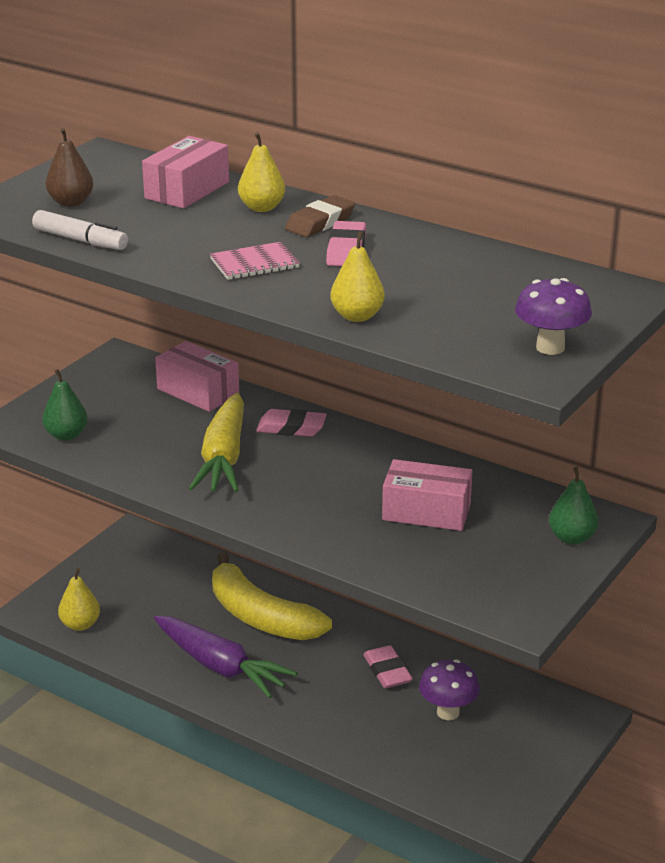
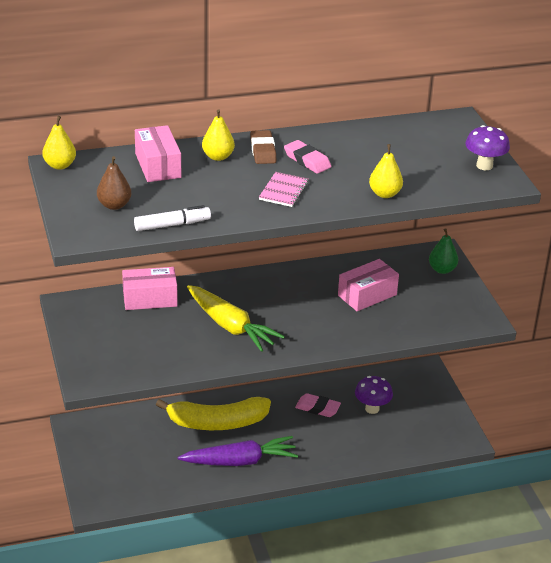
camera: 50 degrees left, 5 degrees up
(66, 435) = (128, 365): green pear -> none
(80, 625) = (133, 492): yellow pear -> yellow pear (60, 165)
(291, 428) = (233, 290): pink eraser -> none

